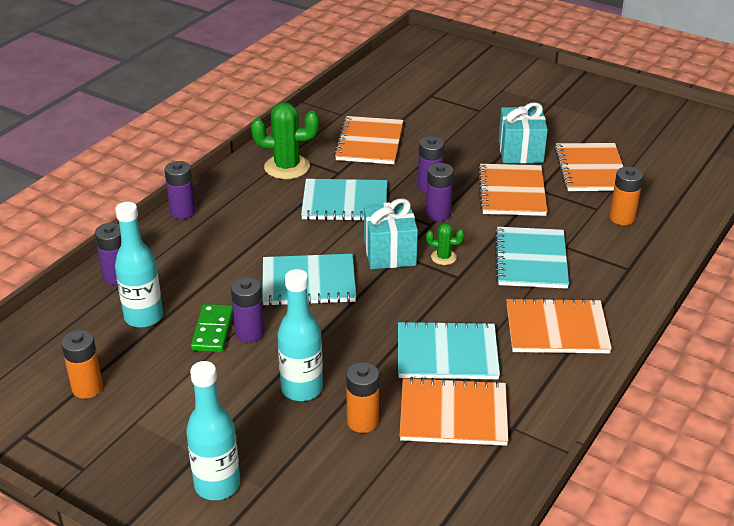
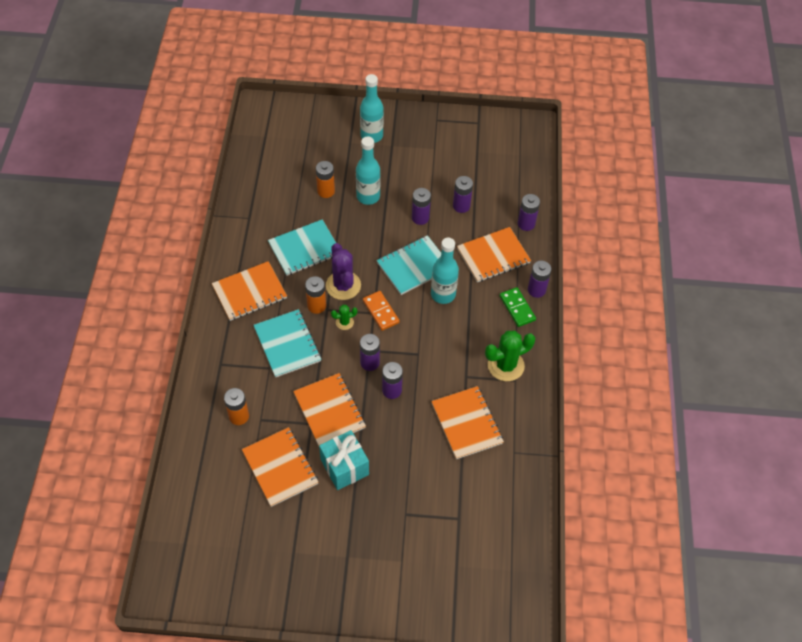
camera: 150 degrees right, 20 degrees up
(87, 388) = (473, 155): orange battery -> orange battery (316, 306)
(144, 317) = (485, 204): turquoise bottle -> turquoise bottle (443, 294)
(178, 327) = (461, 206): none -> purple battery
(213, 330) = (441, 211): green domino -> green domino (517, 308)
(345, 202) = (439, 346): turquoise notebook -> none
(390, 252) = (381, 311): turquoise gift -> orange domino
(419, 293) = (343, 285): none -> purple cactus
(453, 414) = (282, 213): orange notebook -> orange notebook (493, 256)

